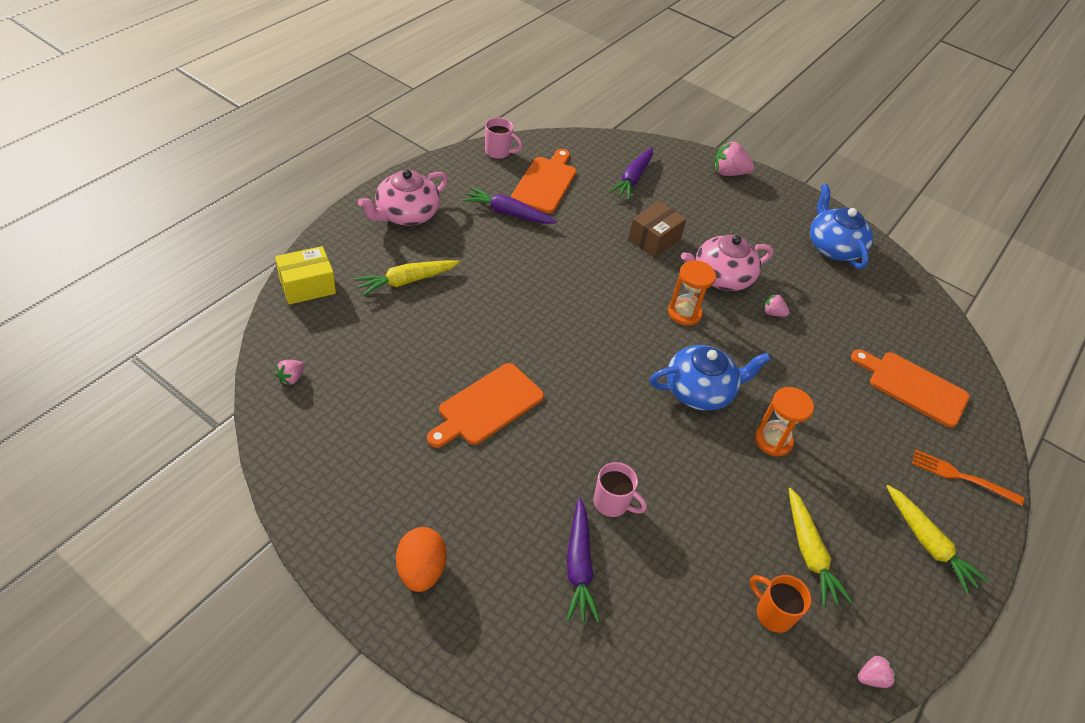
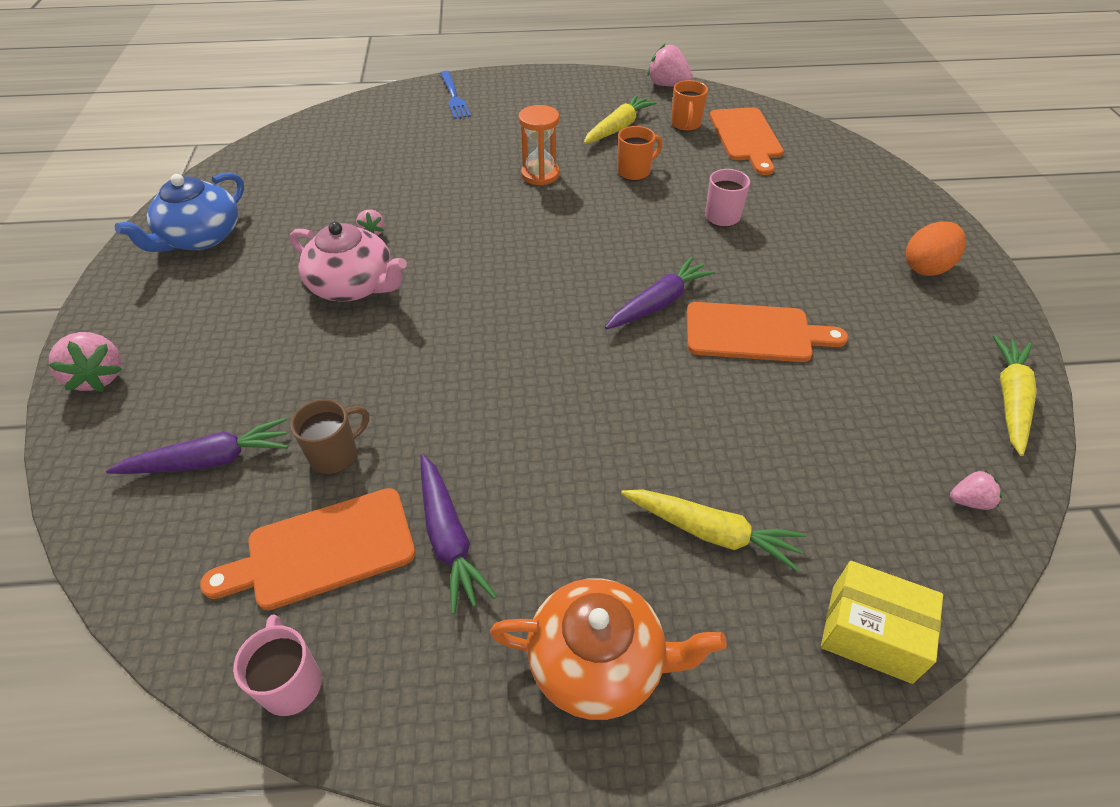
camera: 125 degrees left, 0 degrees up
(406, 214) = (598, 662): pink teapot -> orange teapot
(578, 566) = (791, 204): purple carrot -> purple carrot (659, 303)
(593, 209) = (335, 455): none -> brown mug
(654, 239) = (340, 365): brown box -> none
(684, 313) = (447, 282): orange hourglass -> none
(700, 390) = (540, 228): blue teapot -> none
(724, 502) = (635, 172): none -> orange mug
(872, 678) = (667, 85): pink strawberry -> pink strawberry, size x1.78
(913, 387) = (379, 137): orange cutting board -> orange cutting board (746, 137)
(927, 543) = (537, 94): yellow carrot -> yellow carrot (1010, 399)
(961, 477) = (454, 97): orange fork -> blue fork

